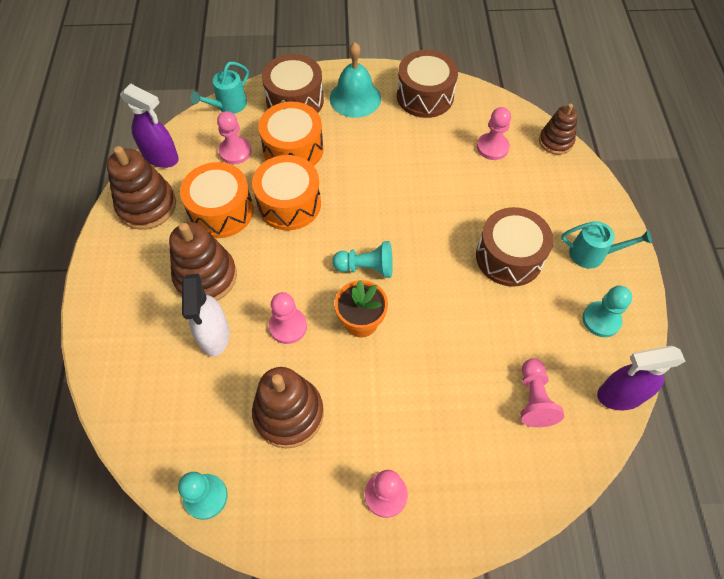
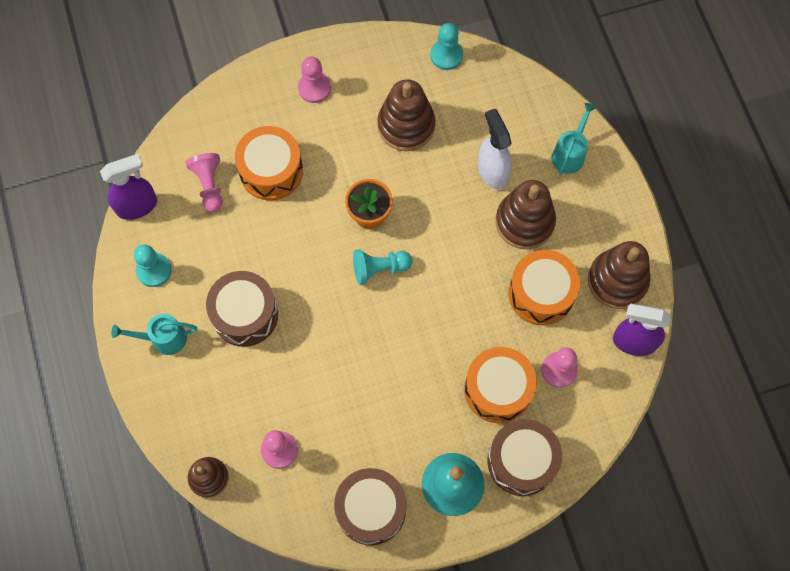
camera: 165 degrees right, 10 degrees up
(228, 105) = (595, 433): turquoise watering can -> turquoise watering can (570, 153)
(288, 326) = (432, 195): pink pawn -> none
(289, 204) = (477, 319): orange drum -> orange drum (271, 171)

